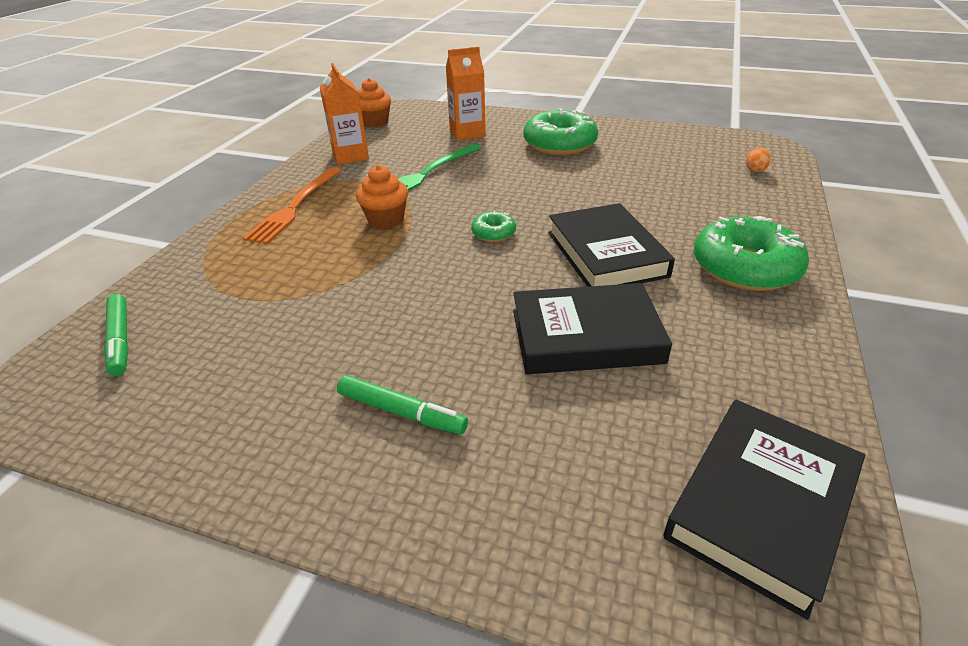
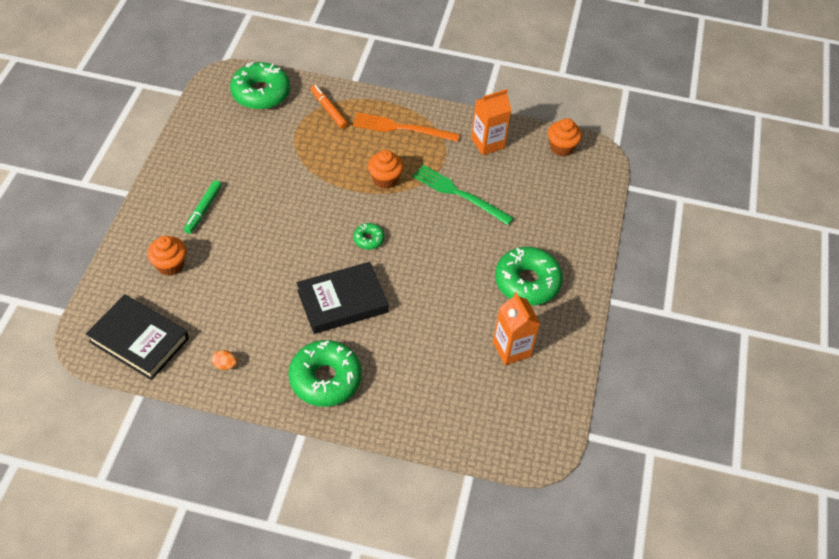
camera: 80 degrees right, 15 degrees up
(120, 340) = (261, 93): green marker -> green donut
(218, 265) = (328, 109): none -> orange marker
(467, 133) = (544, 214): orange carton -> orange carton (511, 349)
(548, 460) = (170, 265): none -> orange cupcake
(586, 336) = (256, 284): black book -> none
(755, 170) = (485, 425): orange egg -> orange egg (225, 365)

